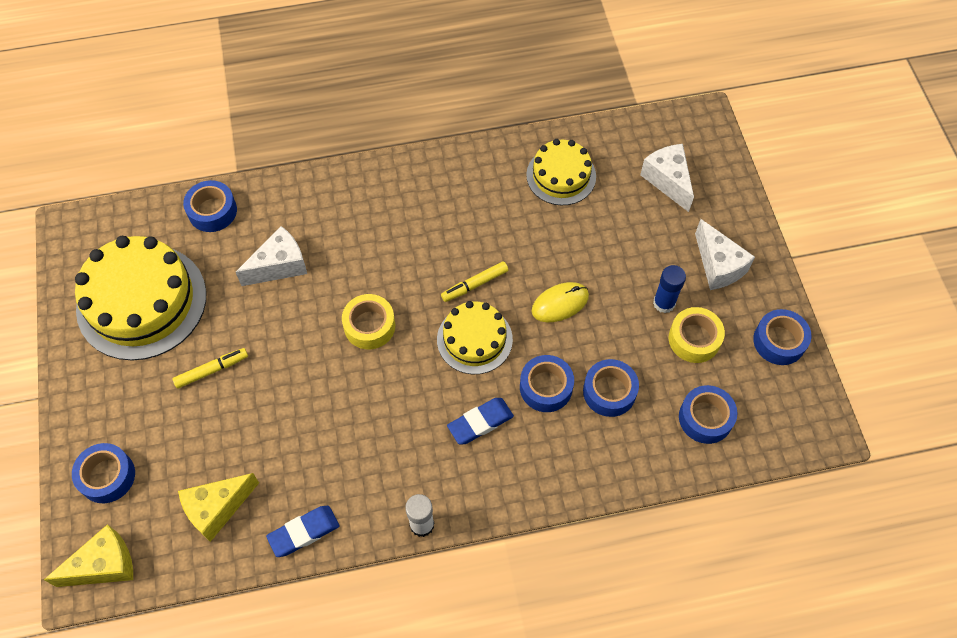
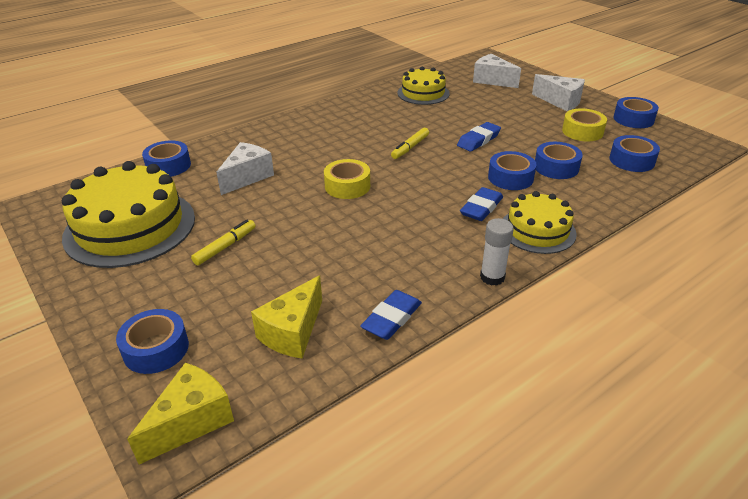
camera: 25 degrees left, 25 degrees down
(474, 339) = (435, 171): yellow cake -> yellow cake (537, 230)
(560, 303) = (478, 140): yellow mouse -> blue eraser
(664, 303) = (546, 123): blue glue stick -> none

